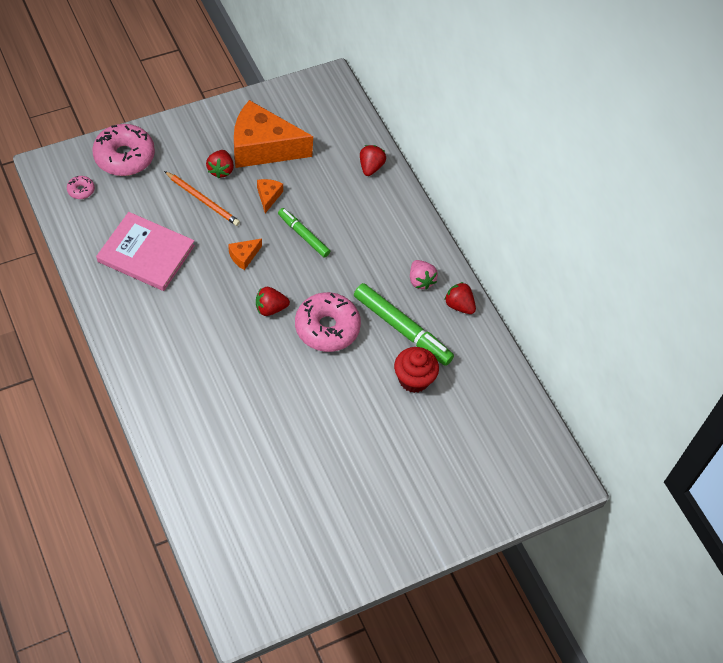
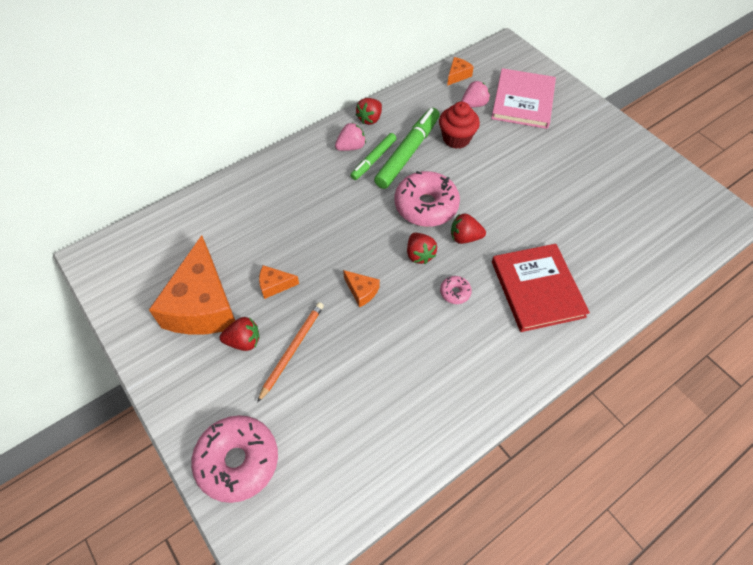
camera: 95 degrees left, 0 degrees up
(81, 190) = (304, 502): pink donut -> pink donut (455, 292)
(146, 254) = (385, 391): pink book -> pink book (523, 101)
(205, 393) = (537, 289): none -> red book
(303, 236) = (321, 243): green marker -> green marker (374, 159)
(370, 167) = (218, 202): red strawberry -> red strawberry (465, 237)
(464, 412) = (474, 104): none -> pink strawberry
(518, 409) = (457, 75): none -> orange cheese

